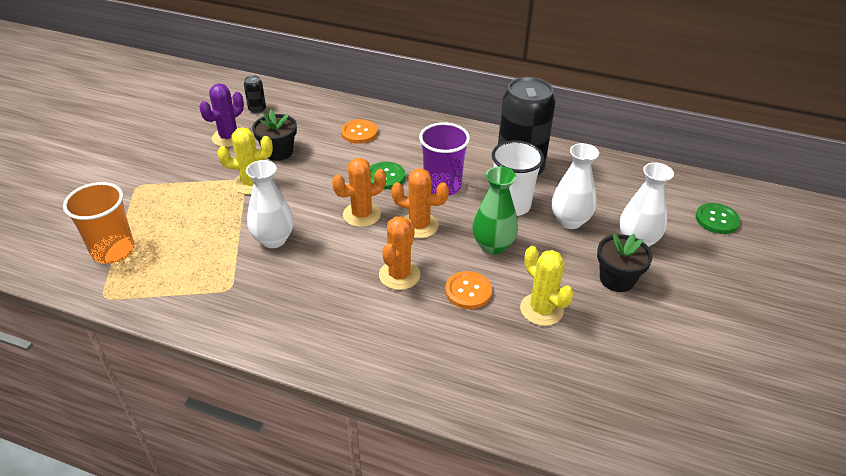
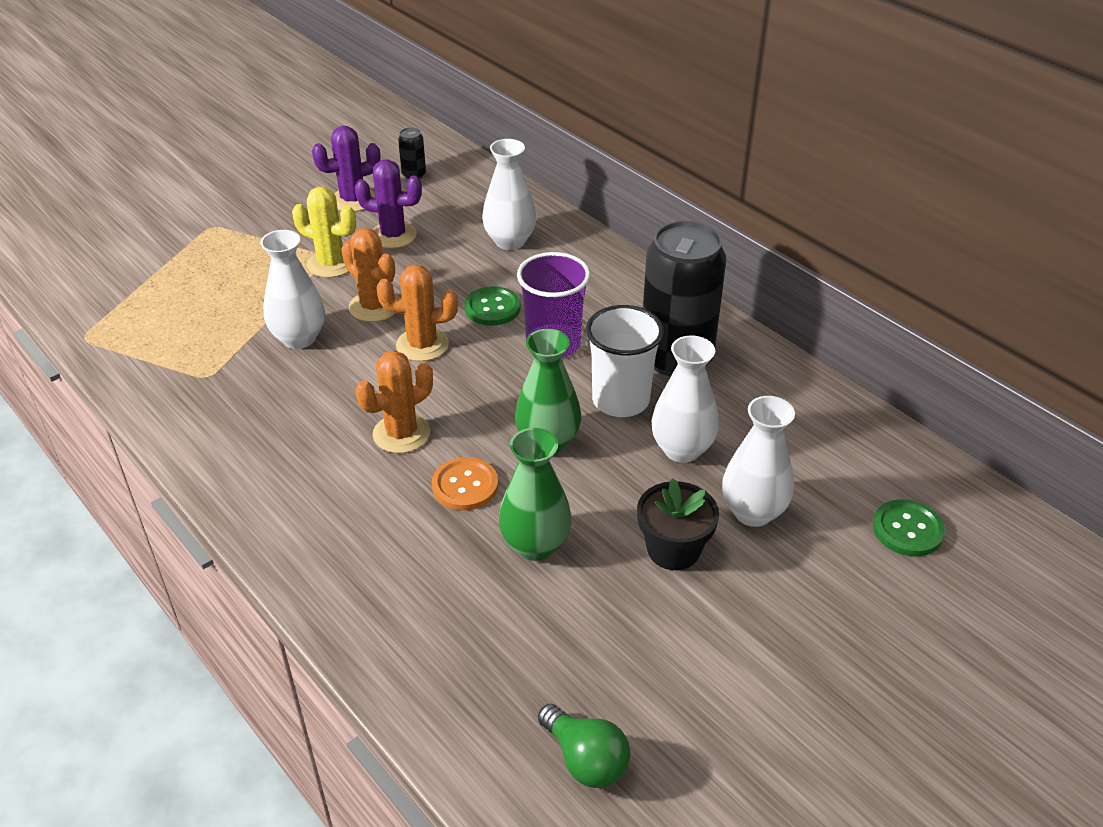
camera: 30 degrees right, 0 degrees up
(113, 251) = (131, 291): orange cup -> none
(278, 152) = (393, 235): black flower pot -> purple cactus
(359, 133) = (510, 241): orange button -> white vase
(419, 225) = (479, 383): orange cactus -> orange cactus (374, 307)
(541, 309) = (535, 545): yellow cactus -> green vase
(681, 421) = (585, 759): none -> green light bulb

